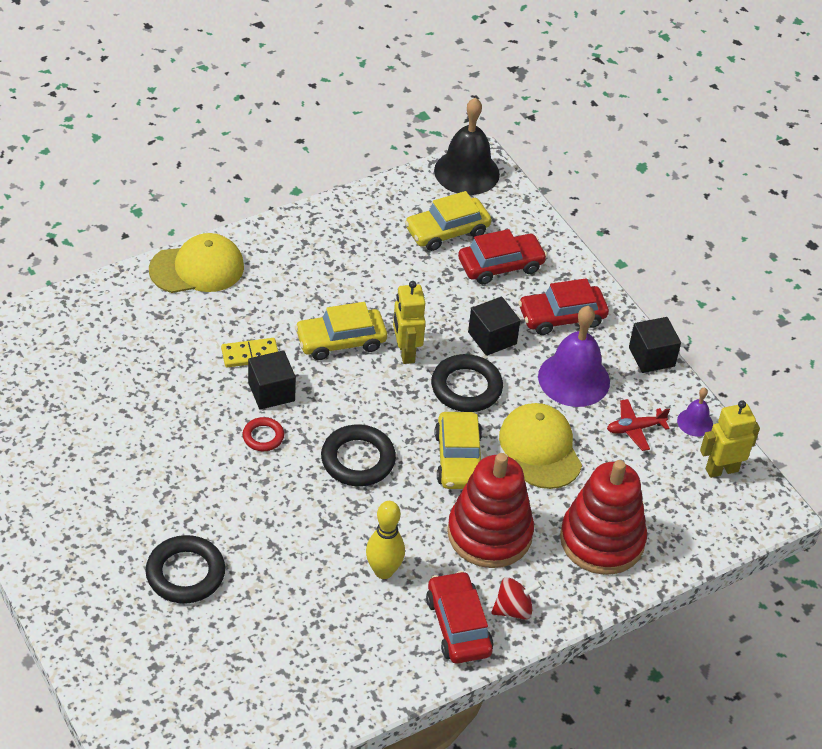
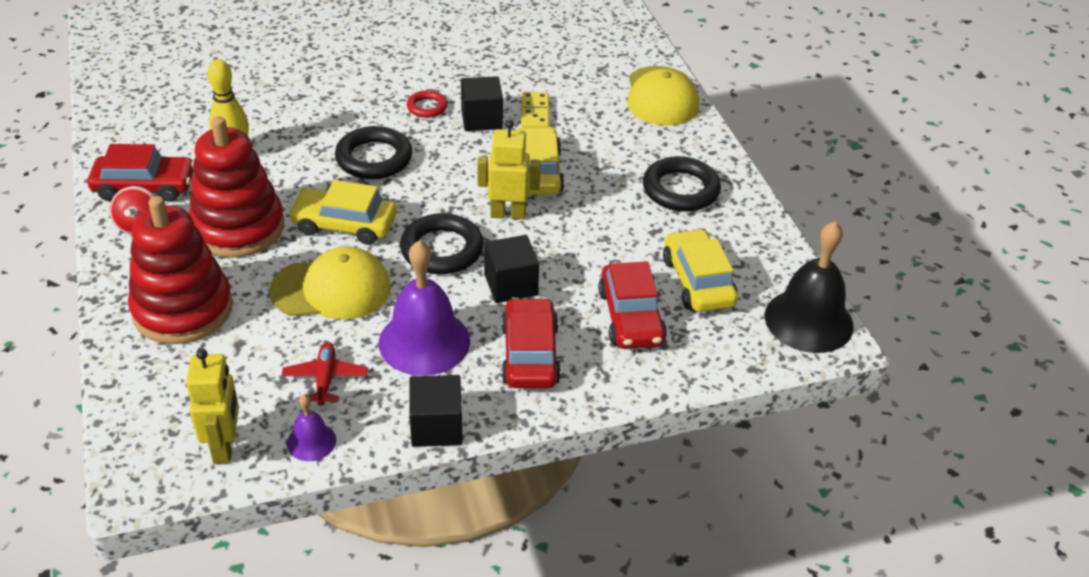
camera: 105 degrees right, 5 degrees down
(185, 573) = (294, 49): black ring -> black ring (680, 189)

